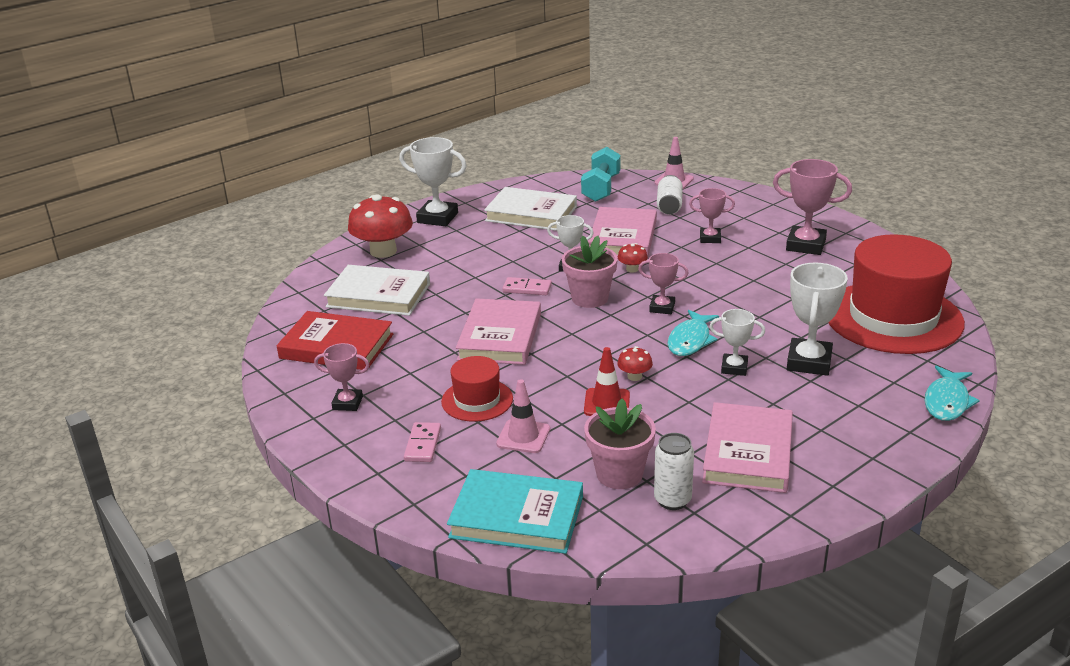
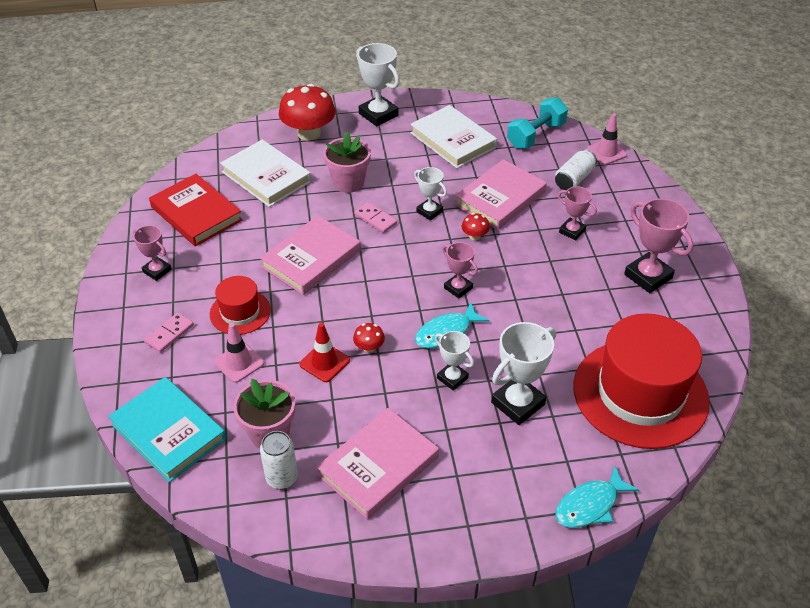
camera: 30 degrees right, 15 degrees up
(590, 298) = (412, 251): pink flower pot -> pink flower pot (348, 182)

